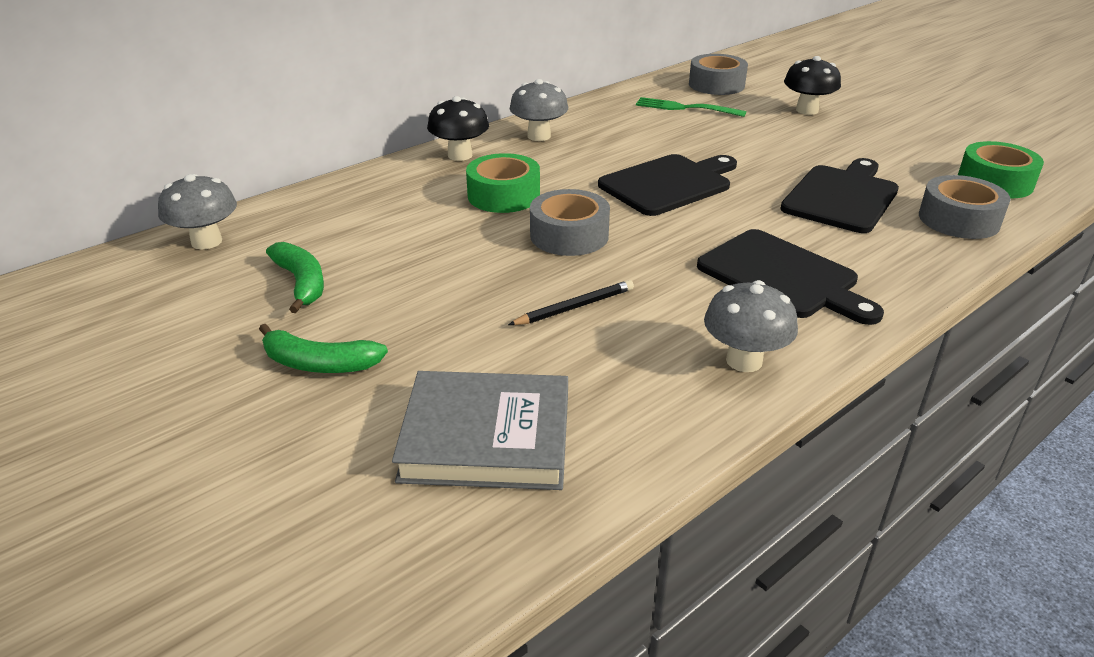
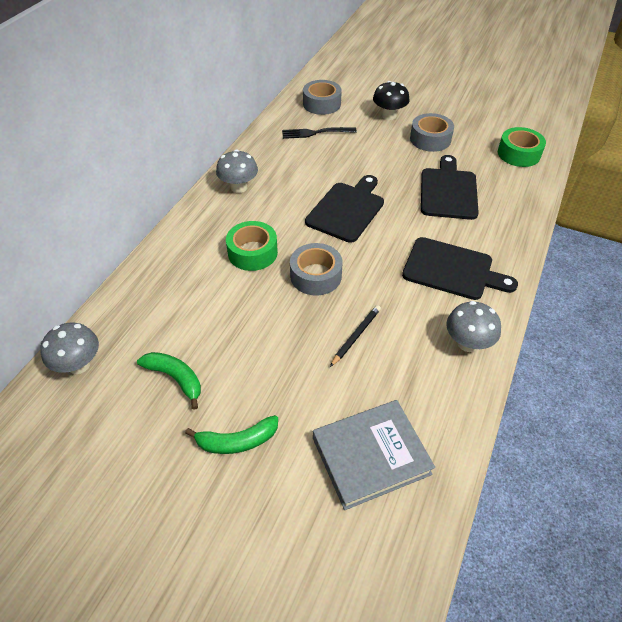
camera: 25 degrees left, 15 degrees up
(460, 155) = (198, 222): black mushroom -> none
(685, 108) = (315, 133): green fork -> black fork
(958, 220) = (515, 192): grey tape -> grey tape (430, 139)

